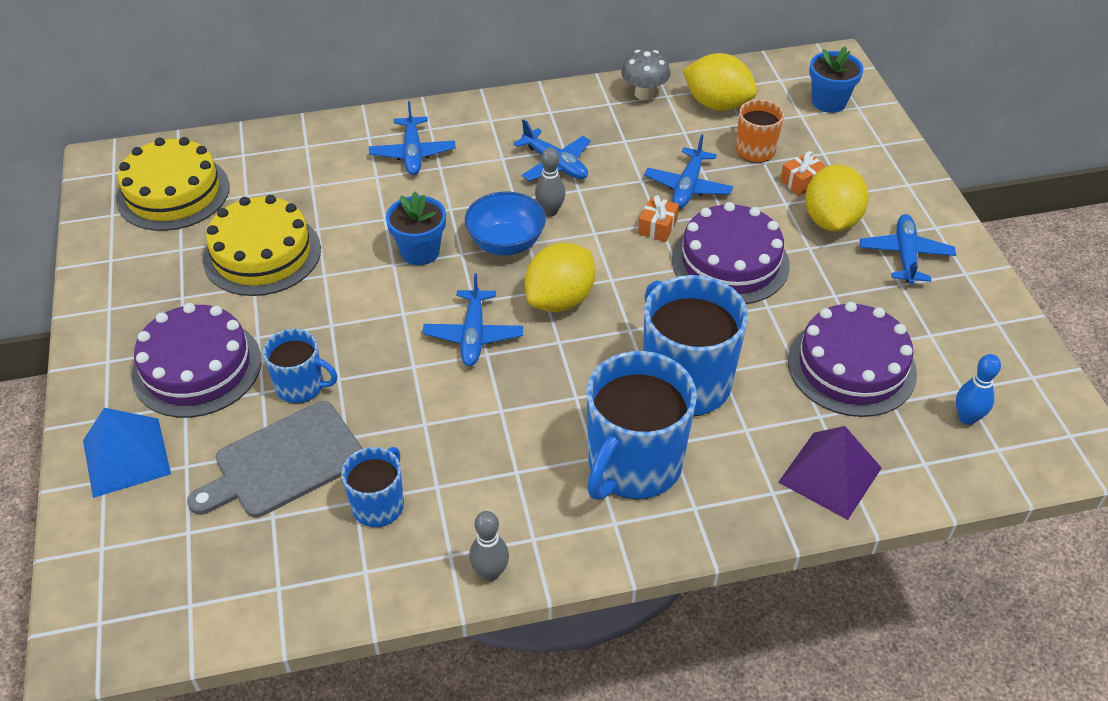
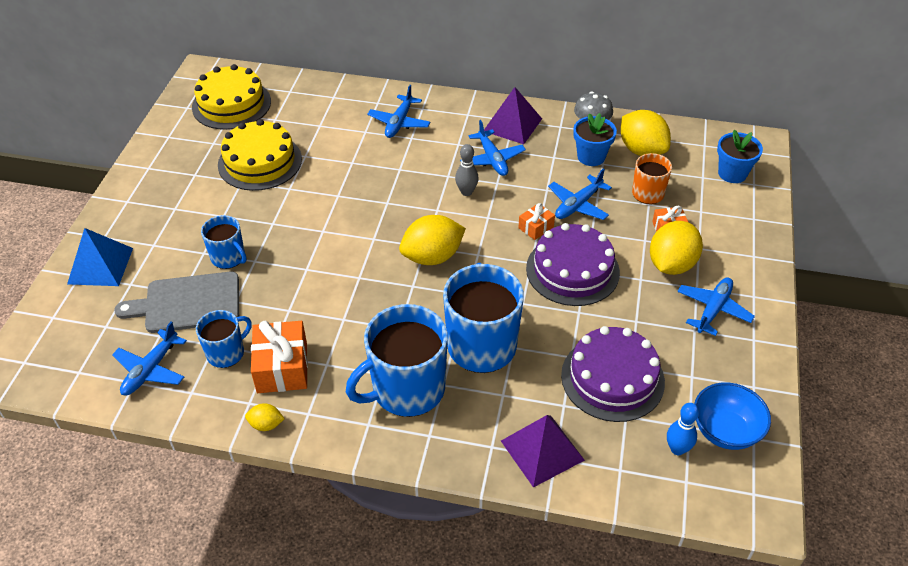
camera: 25 degrees right, 0 degrees up
(197, 367) = (175, 223): purple cake -> none
(420, 251) = (360, 192): blue flower pot -> blue flower pot (591, 157)
(463, 496) = (282, 367): none -> orange gift
(473, 335) = (358, 261): blue plane -> blue plane (151, 370)
(490, 573) = (266, 424): grey bowling pin -> yellow lemon
(506, 243) = (421, 205): blue bowl -> blue bowl (725, 431)
(552, 117) = (512, 124): none -> purple pyramid

